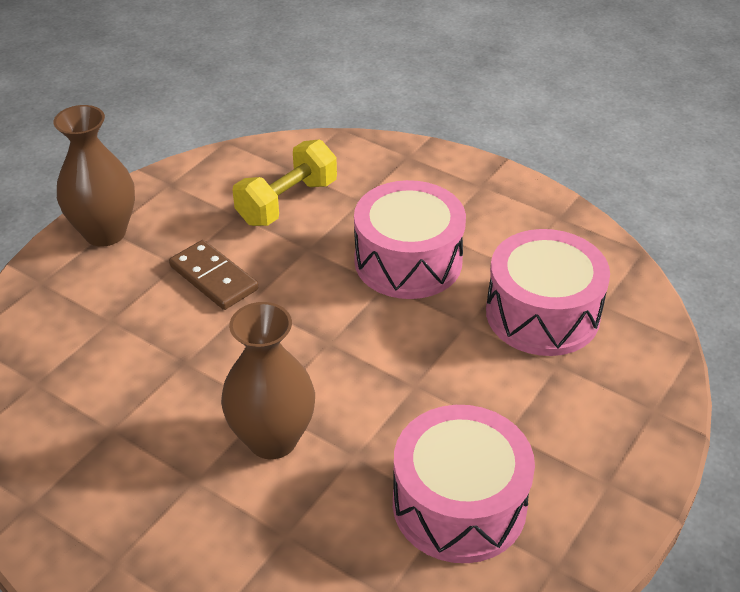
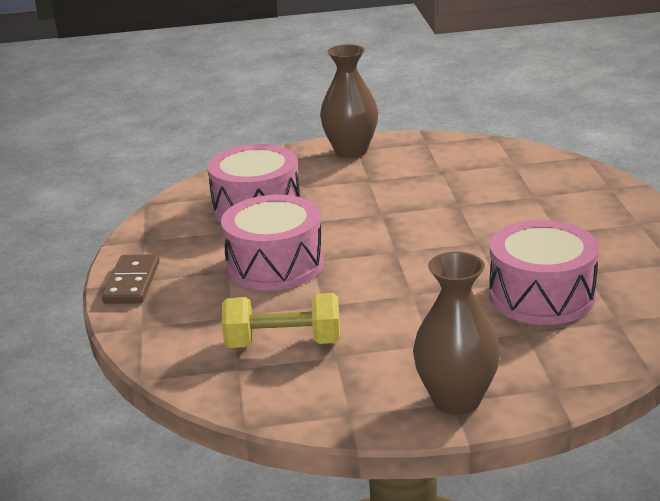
camera: 130 degrees left, 15 degrees down
(213, 278) = (415, 320): brown domino -> brown domino (132, 282)
(272, 439) = (492, 228): brown vase -> brown vase (351, 151)
(459, 504) = (434, 171): pink drum -> pink drum (541, 296)

